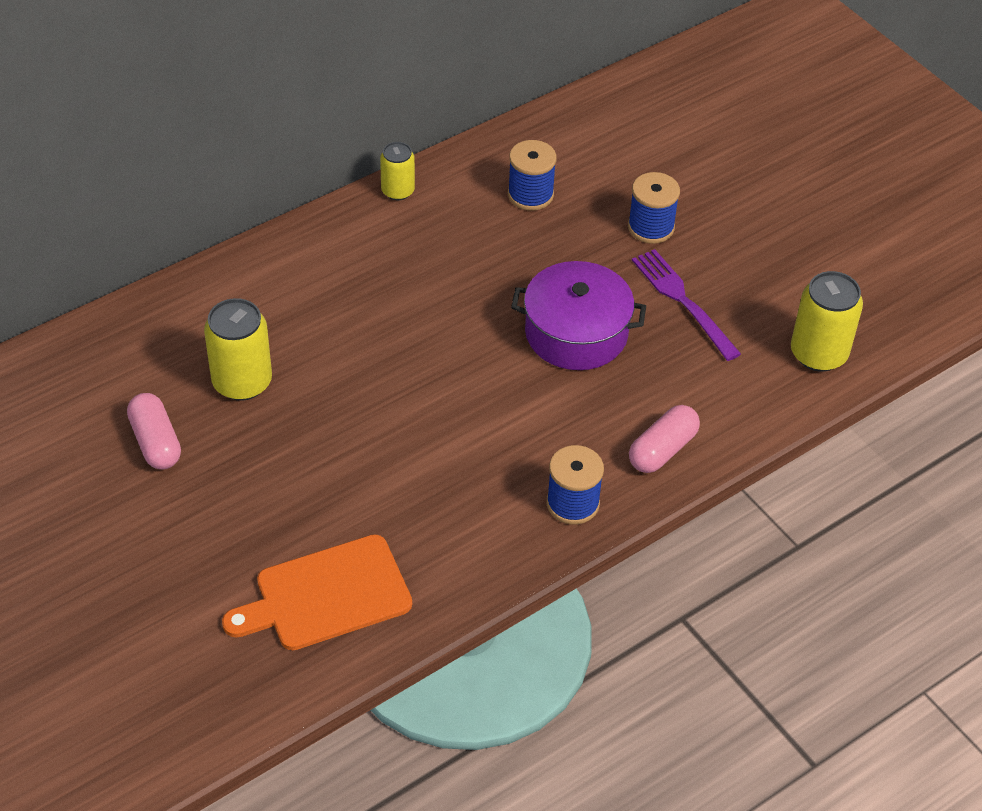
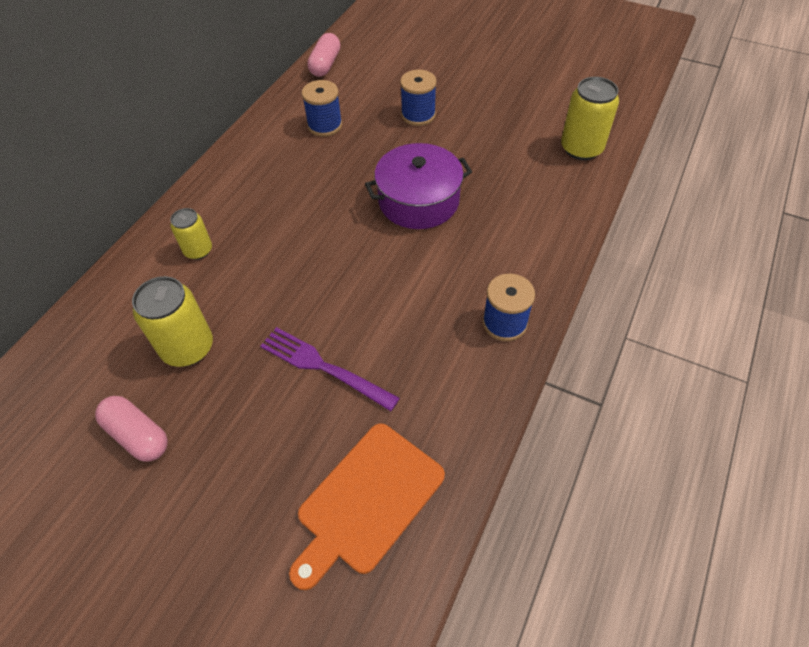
camera: 25 degrees left, 5 degrees up
(398, 191) = (229, 158): yellow can -> yellow can (198, 250)
(662, 450) = (536, 254): pink capsule -> pink capsule (325, 65)
(682, 301) = (472, 151): purple fork -> purple fork (323, 367)

